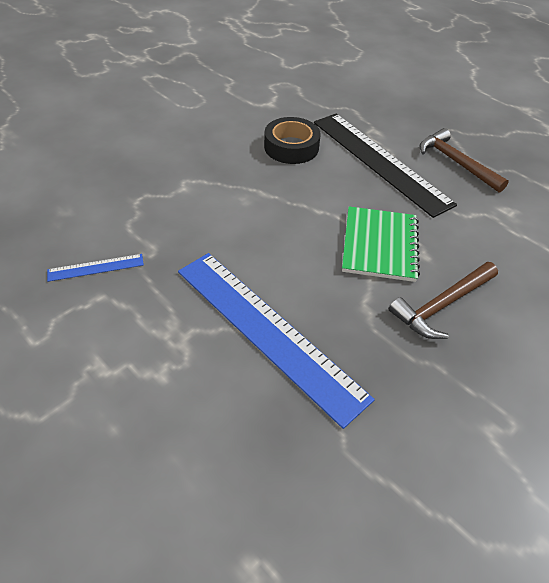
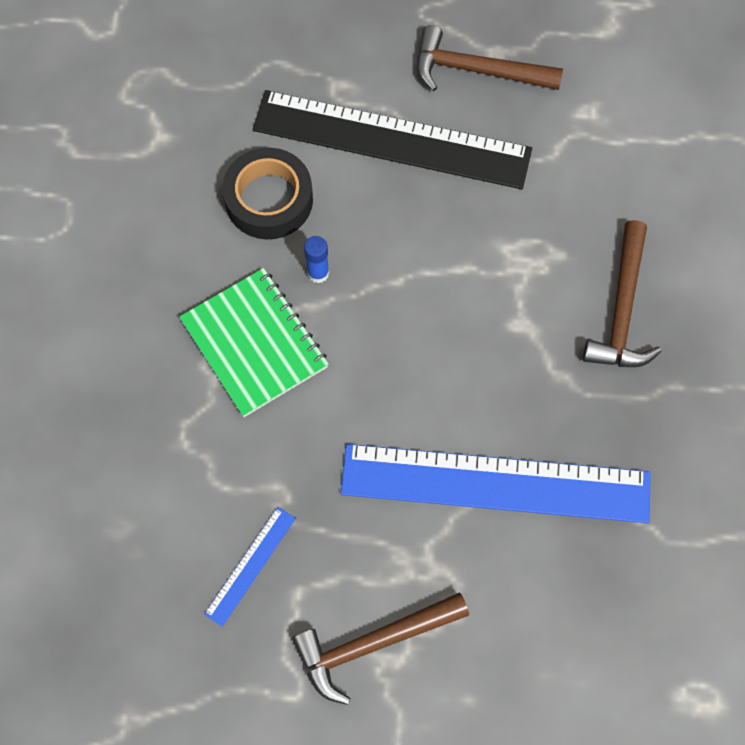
camera: 40 degrees left, 20 degrees up
(103, 351) = (373, 643): none -> brown hammer
(281, 184) = (318, 273): none -> blue glue stick
(380, 245) = (503, 278): green notebook -> green notebook (254, 343)

